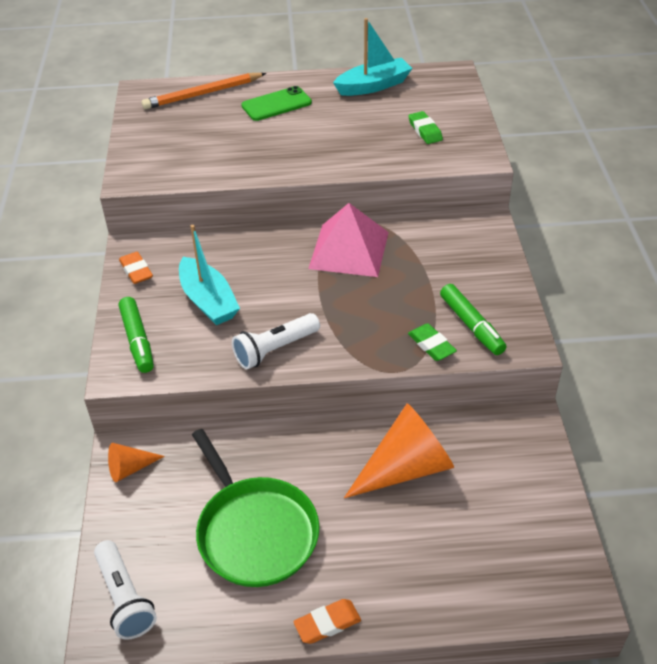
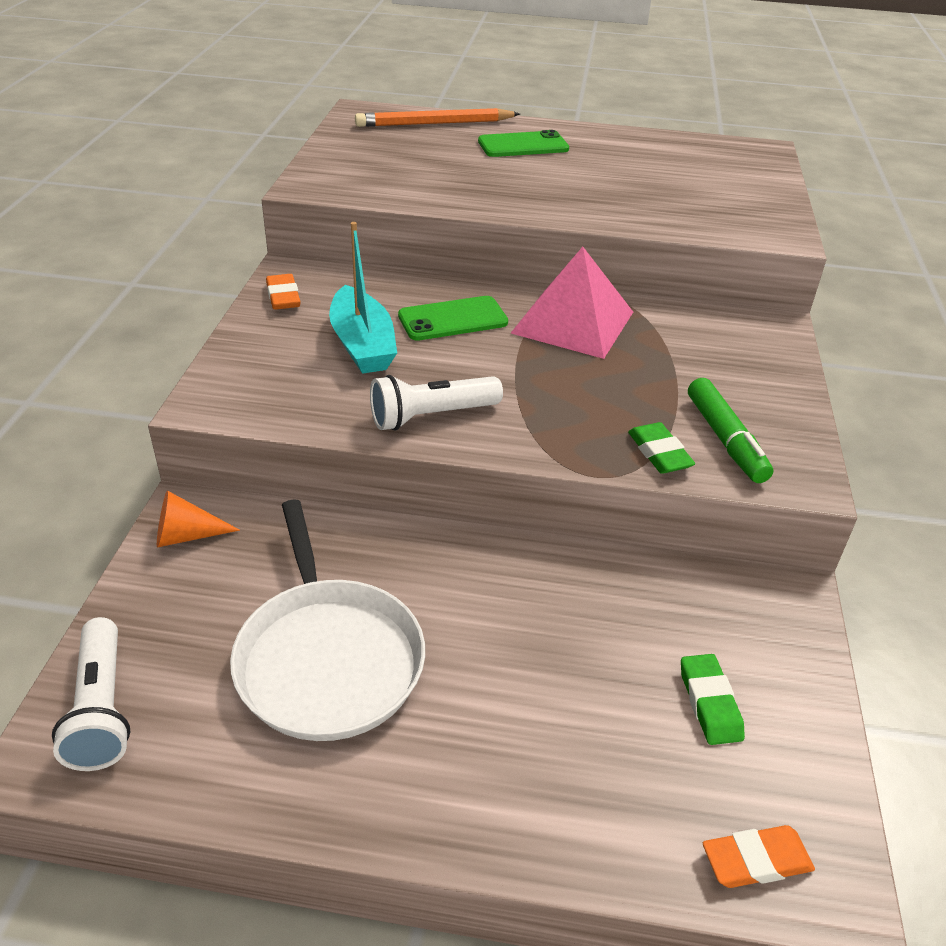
camera: 10 degrees right, 5 degrees down
(137, 340) = (250, 371): green marker -> none
(255, 531) = (328, 658): green pan -> white pan
(264, 265) = (453, 319): none -> green phone
(327, 623) = (391, 823): orange eraser -> orange eraser (756, 861)
(373, 86) = (654, 146): turquoise boat -> none
(405, 468) = (581, 619): orange cone -> none
(425, 131) = (711, 198): green eraser -> green eraser (709, 703)

